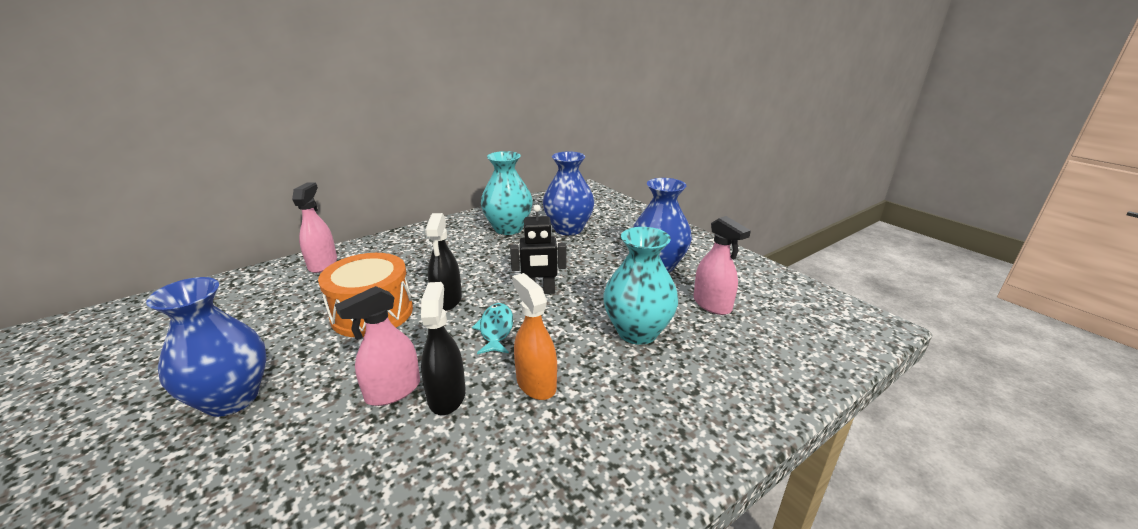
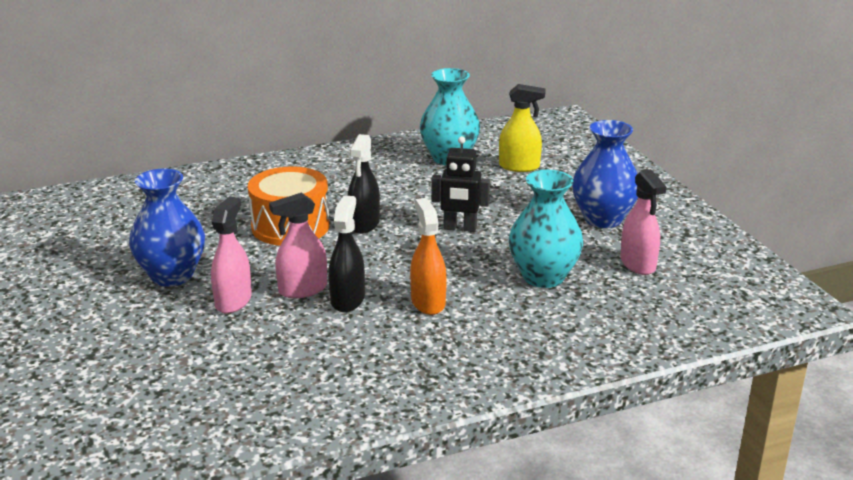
camera: 15 degrees right, 0 degrees up
(323, 264) = (245, 174): pink spray bottle -> pink spray bottle (233, 301)
(496, 329) = (405, 256): turquoise fish -> none
(568, 229) = (519, 166): blue vase -> yellow spray bottle

